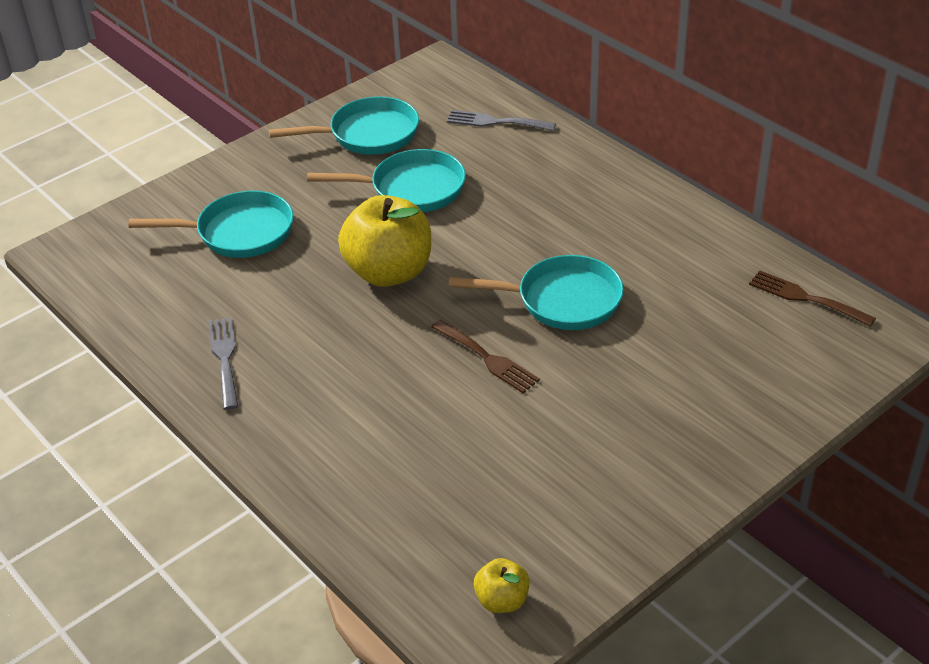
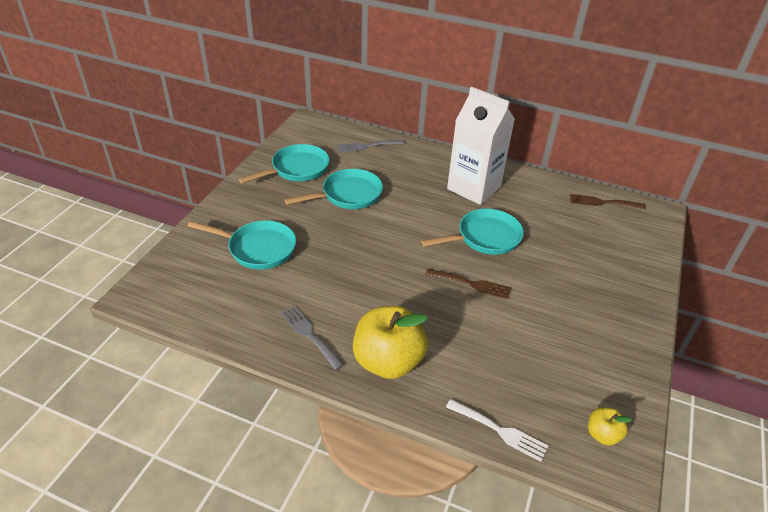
camera: 30 degrees left, 0 degrees up
(239, 233) = (258, 249): turquoise pan -> turquoise pan turned 45 degrees clockwise
(370, 547) = (500, 431): none -> white fork
(389, 272) = (373, 248): yellow apple -> yellow apple (388, 361)
(608, 223) = (474, 188): none -> white carton

